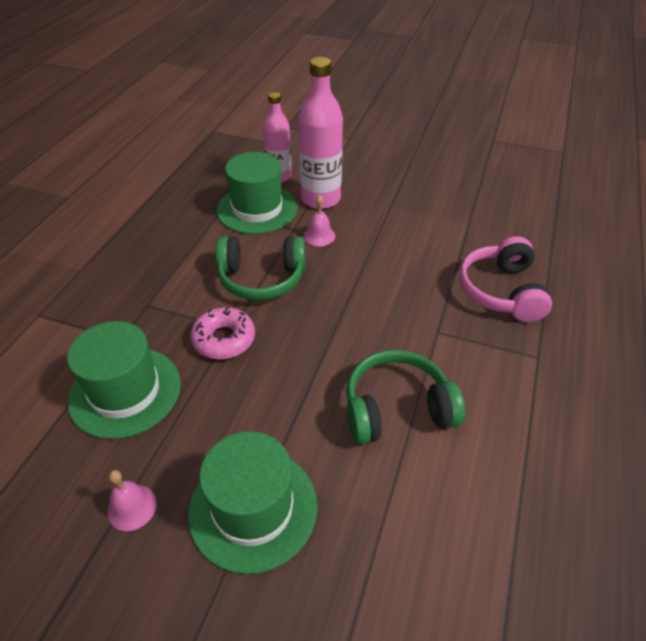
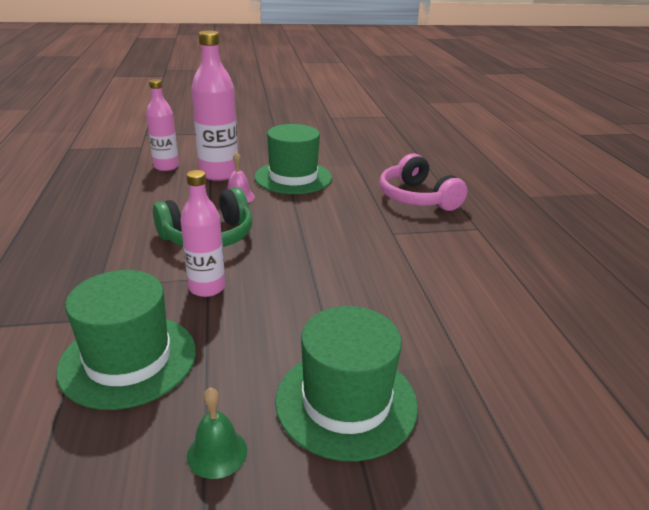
camera: 30 degrees left, 15 degrees down
(132, 507) = (217, 452): pink bell -> green bell
(224, 339) = (207, 288): pink donut -> pink bottle
(257, 209) = (162, 191): green hat -> green hat (293, 177)
(397, 408) = (407, 289): green headphones -> none

